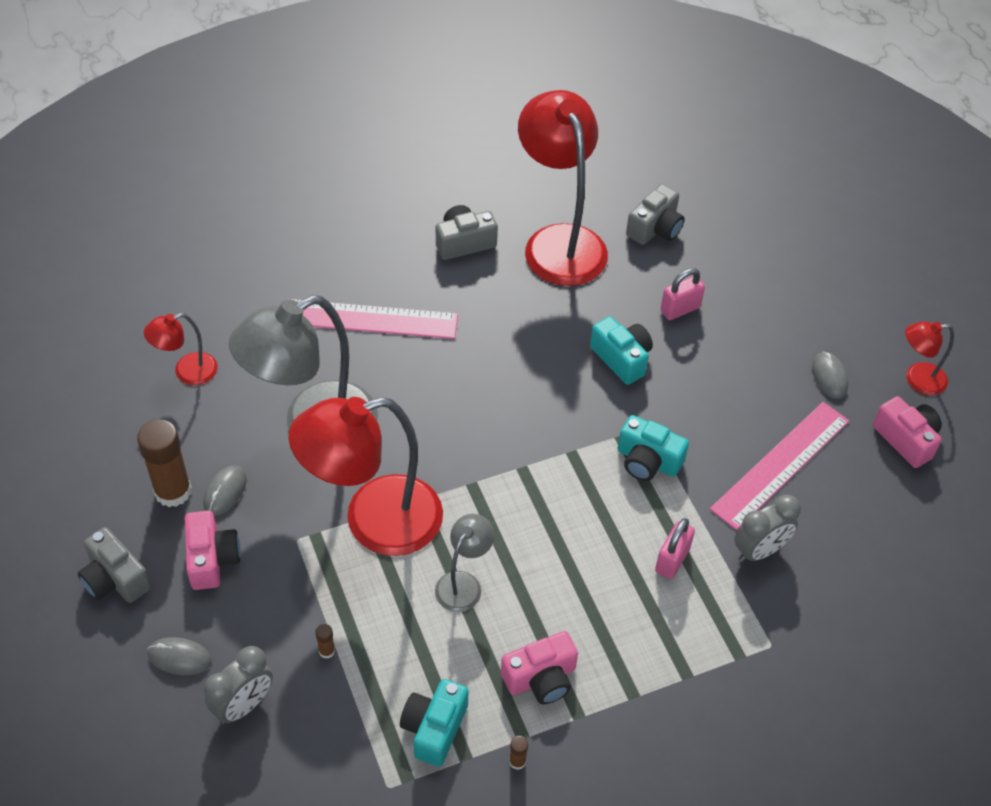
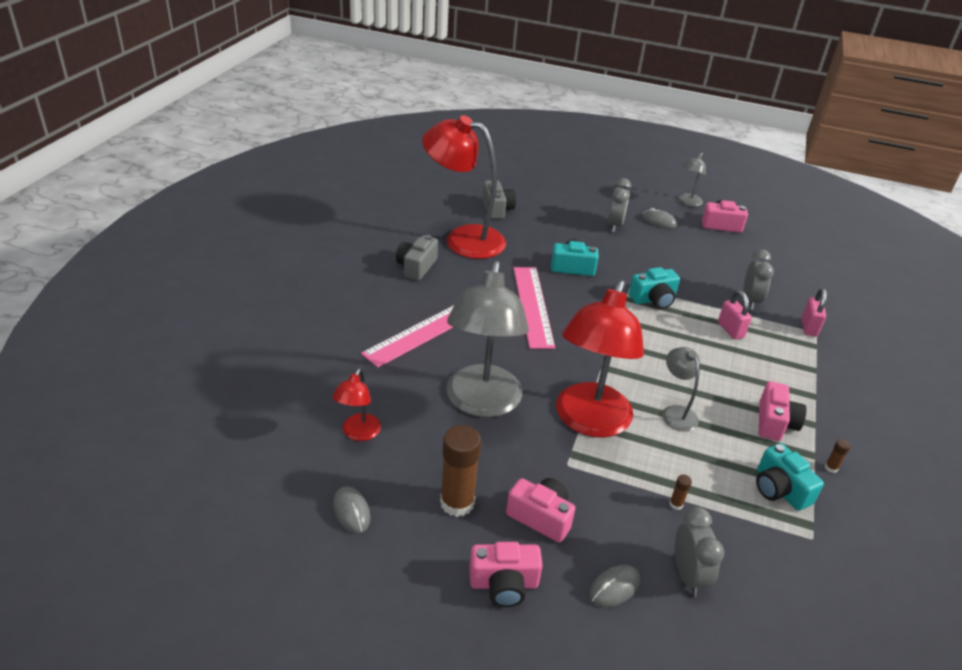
camera: 50 degrees left, 15 degrees down
(115, 579) = (504, 584): grey camera -> pink camera
(225, 492) = (488, 476): grey mouse -> grey mouse (351, 511)
(680, 309) = (562, 233): pink padlock -> pink padlock (809, 327)
(762, 343) = (614, 225): none -> grey clock
(781, 465) = (700, 264): pink ruler -> pink ruler (533, 306)
(917, 380) = (687, 203): red lamp -> grey lamp

